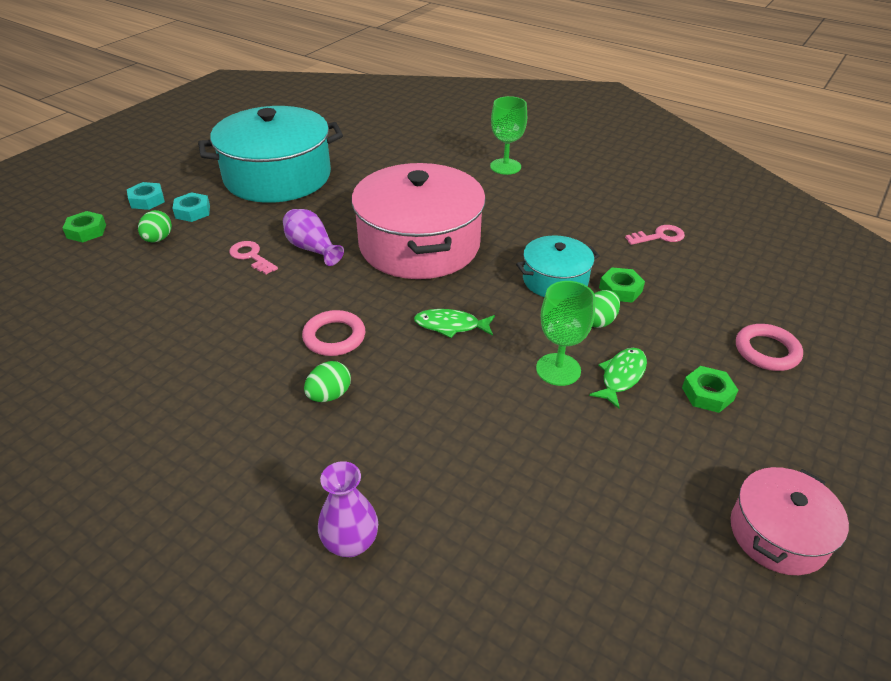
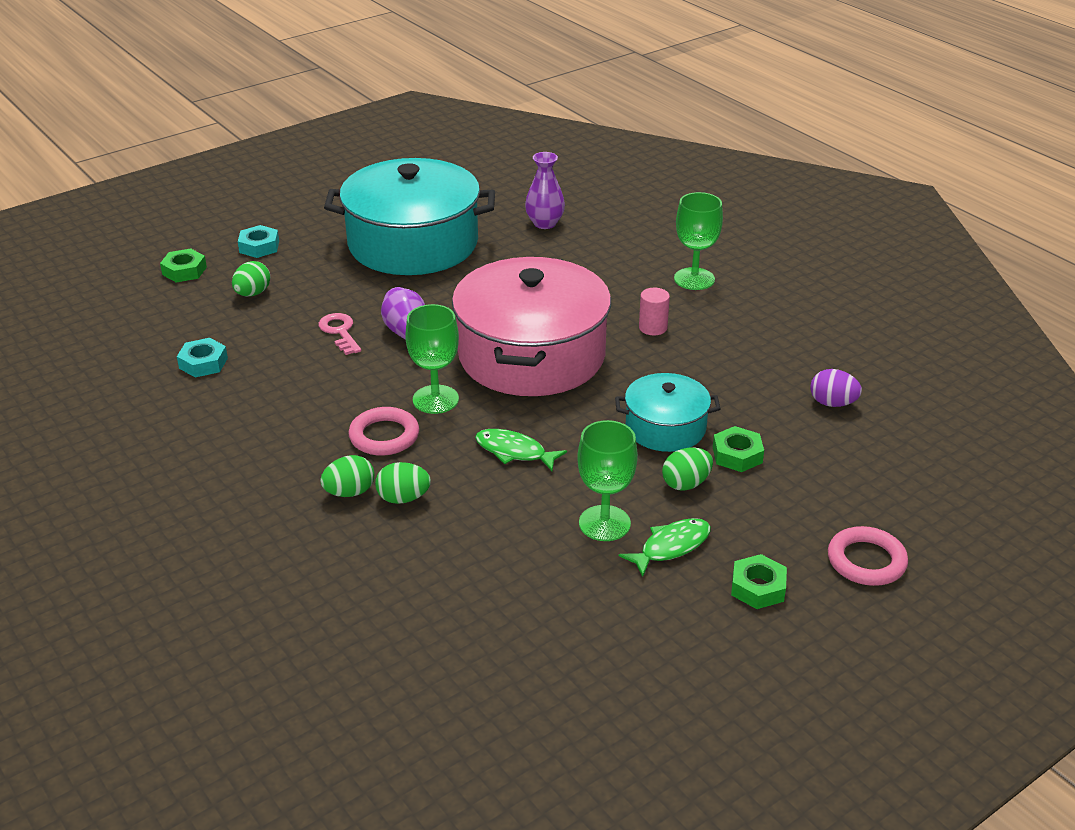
camera: 20 degrees right, 5 degrees down
(193, 211) = (301, 269): turquoise nut -> turquoise nut (203, 363)
(350, 542) = (302, 627): purple vase -> purple vase (544, 223)
(361, 296) = (435, 399): none -> green goblet
(380, 389) = (403, 498): none -> green egg
(498, 206) = (653, 328): none -> pink cylinder
(659, 236) = (832, 403): pink key -> purple egg
(778, 533) = (732, 734): pink pot -> none

